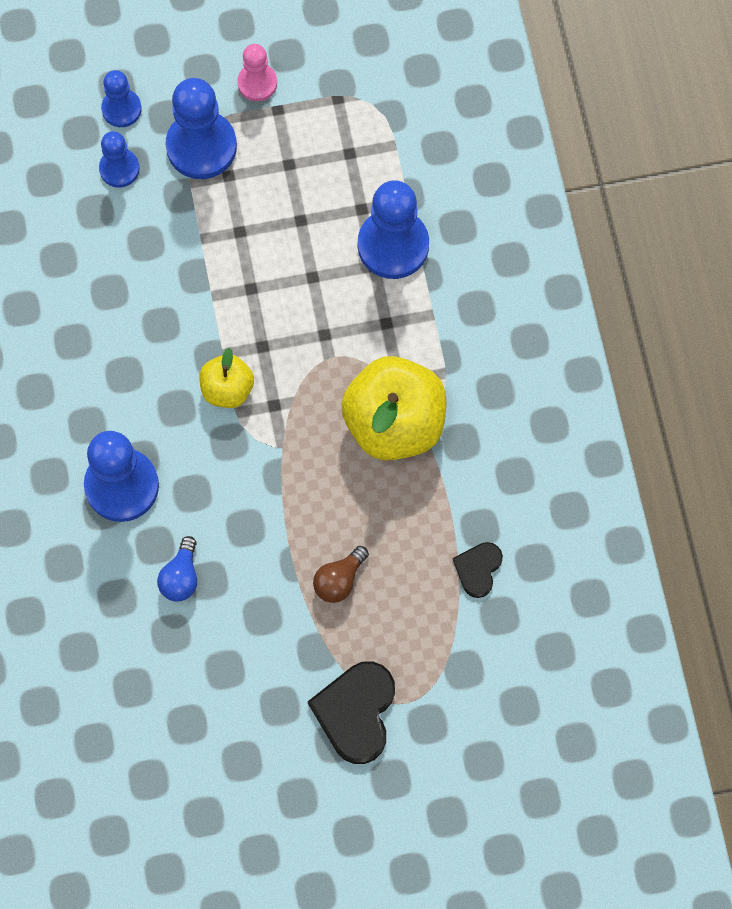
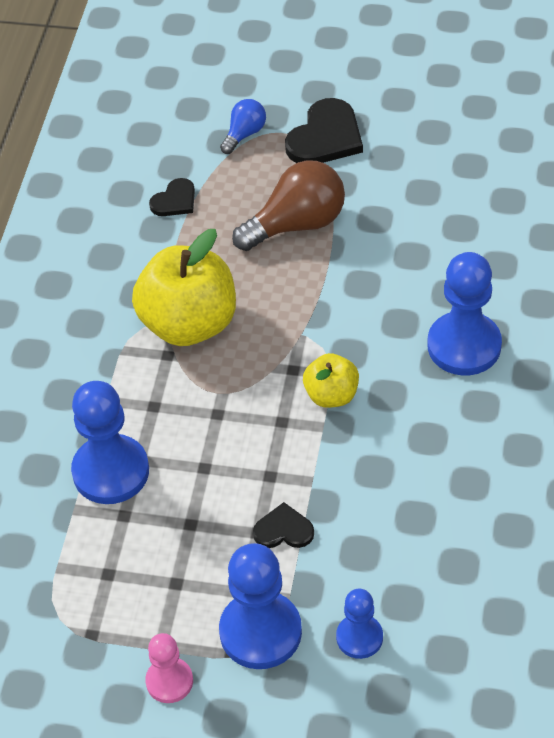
camera: 155 degrees left, 20 degrees down
(121, 109) = (332, 703): blue pawn -> none
(181, 577) = (435, 263): blue light bulb -> blue light bulb (244, 134)
(218, 241) = (283, 530): none -> black heart
(339, 580) = (297, 224): brown light bulb -> brown light bulb, size x1.86

